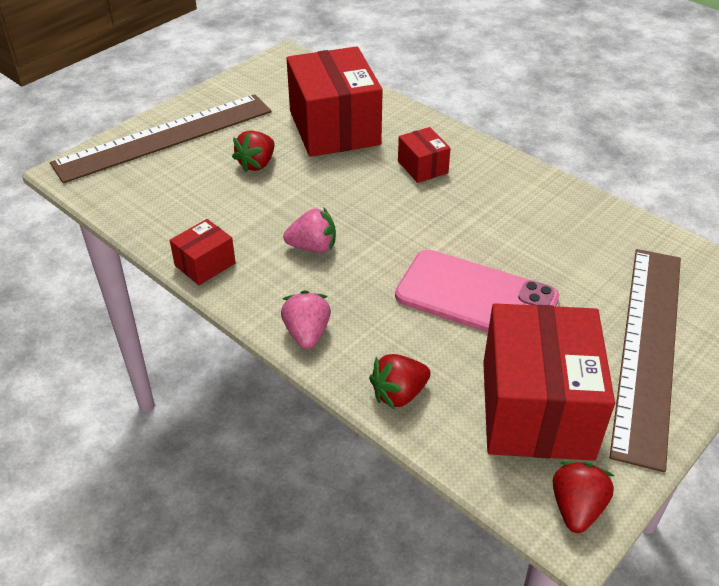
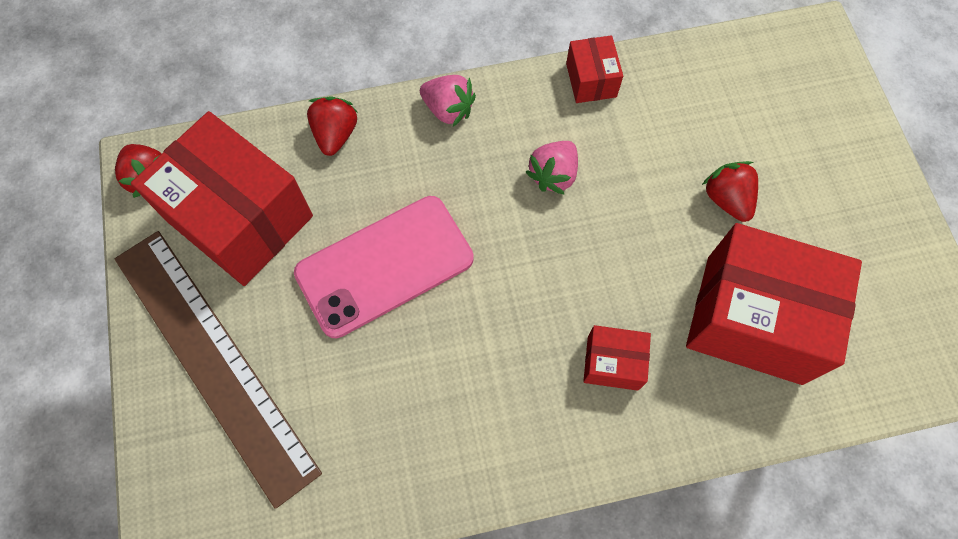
camera: 125 degrees right, 25 degrees up
(165, 137) = (835, 139): brown ruler -> none

